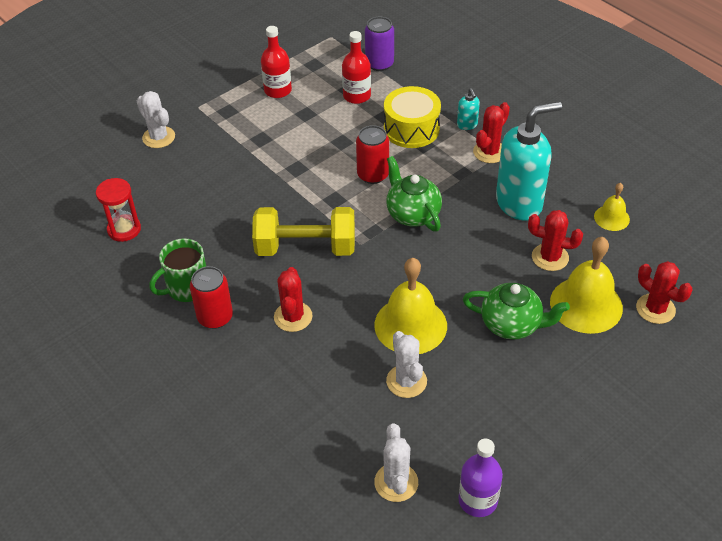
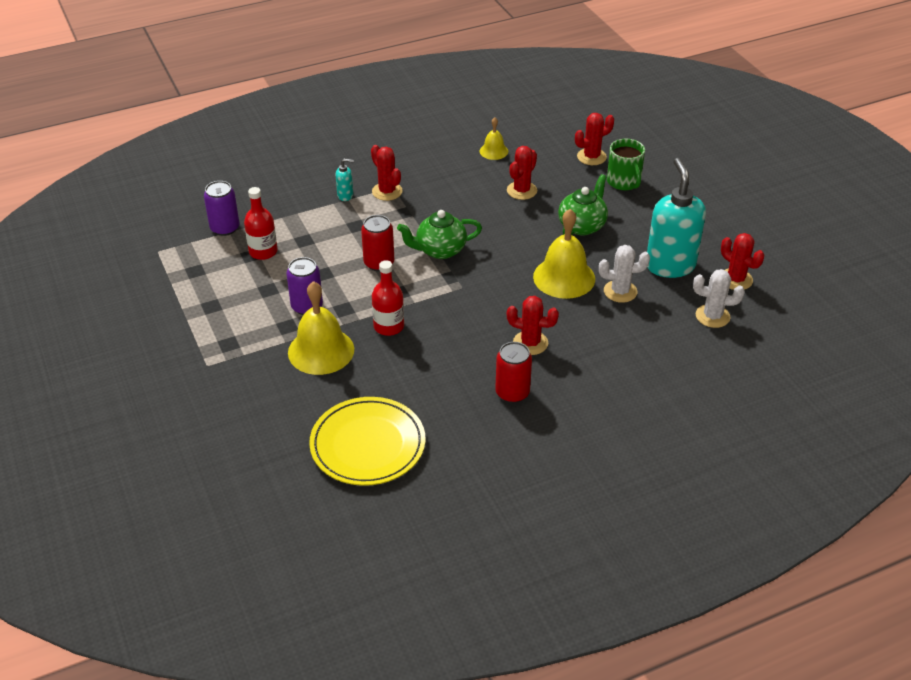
camera: 75 degrees left, 5 degrees down
(124, 229) = (368, 445): red hourglass -> yellow plate
(158, 137) = (238, 402): white cactus -> none
(187, 288) = (468, 407): green mug -> green mug (624, 182)
(278, 90) = (219, 302): red bottle -> red bottle (389, 326)
(291, 144) = (307, 306): none -> purple can
(305, 248) = (451, 321): yellow dumbbell -> none
(411, 129) = (331, 228): yellow drum -> none
(478, 500) = (736, 279): purple bottle -> red cactus
(519, 203) = (455, 191): turquoise soap dispenser -> turquoise soap dispenser (670, 265)
(586, 304) = (576, 186): yellow bell -> yellow bell (321, 351)

